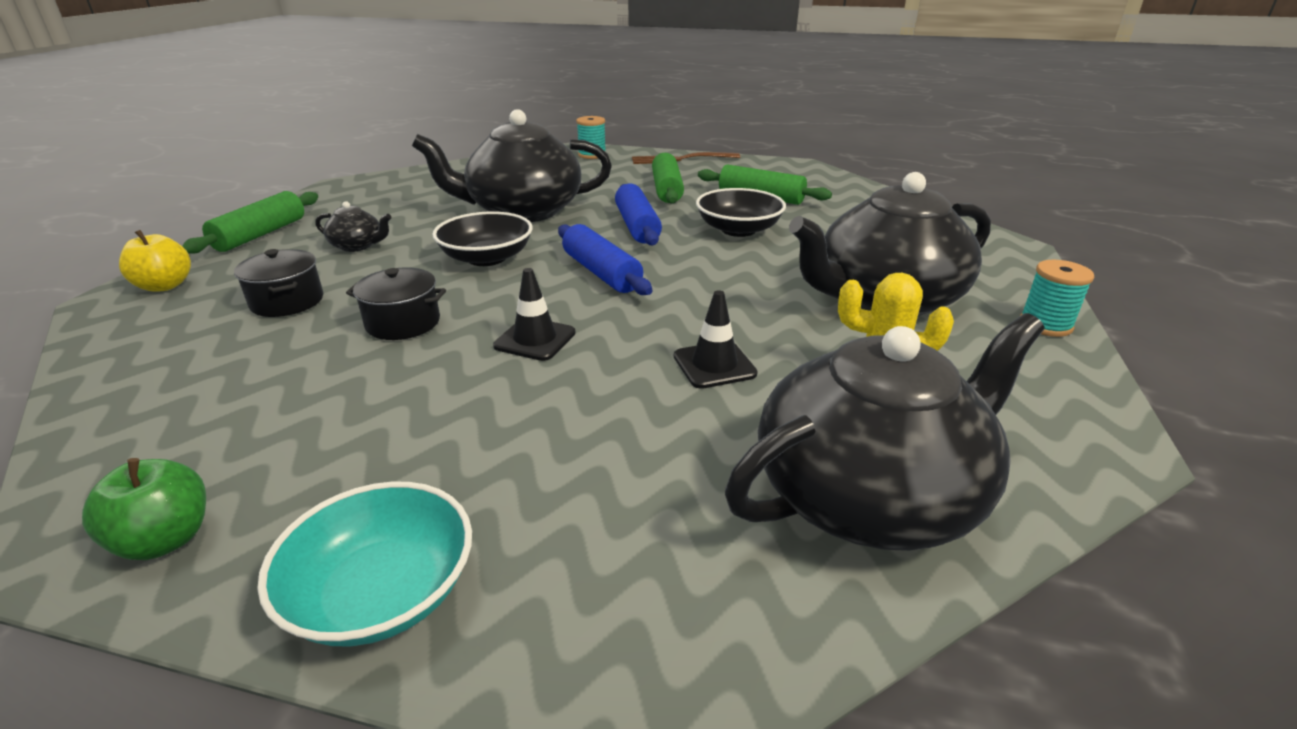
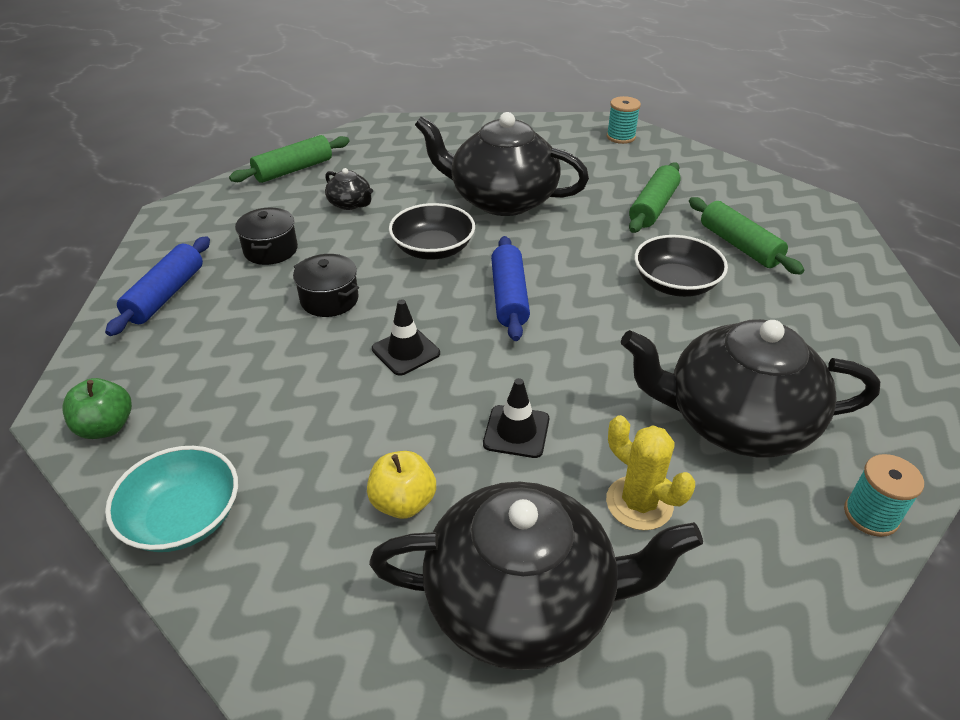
camera: 30 degrees right, 10 degrees up
(165, 286) = (208, 207): yellow apple -> yellow apple (403, 502)
(637, 226) = (584, 249): blue rolling pin -> blue rolling pin (165, 295)
(680, 159) = (704, 166): brown fork -> none

